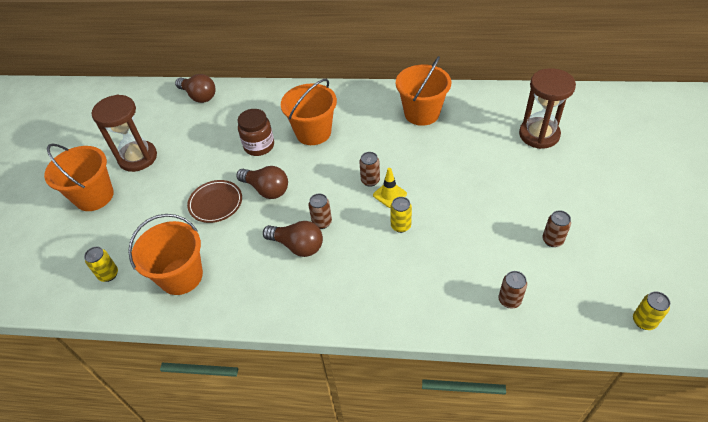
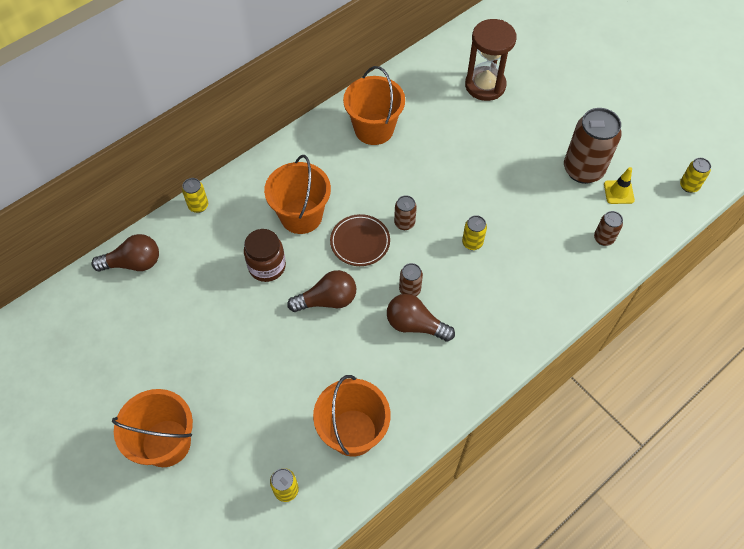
camera: 50 degrees left, 10 degrees up
(138, 158) = (157, 372): brown hourglass -> none
(216, 203) = (298, 349): brown plate -> brown plate (360, 242)
(266, 89) = (198, 206): none -> yellow can
(297, 246) = (415, 325): brown light bulb -> brown light bulb turned 135 degrees counterclockwise
(389, 194) = (433, 223): yellow traffic cone -> yellow traffic cone (618, 192)
(552, 240) = (583, 170): brown can -> brown can, size x2.09

